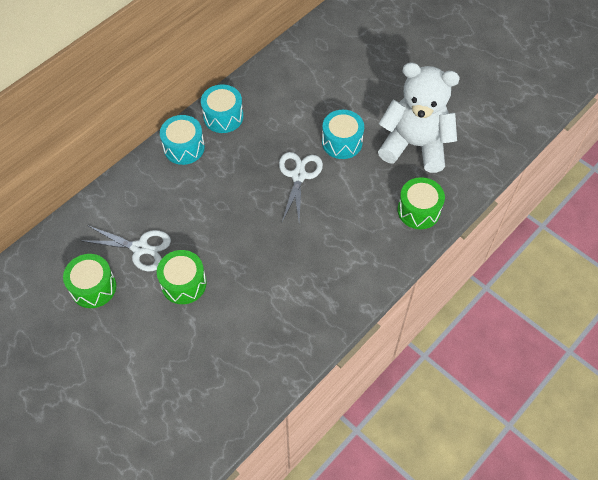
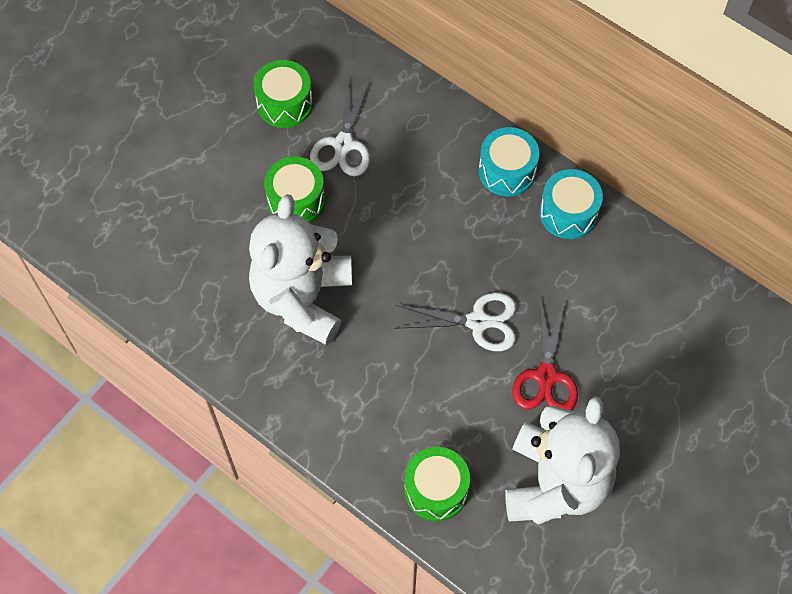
camera: 85 degrees right, 5 degrees up
(268, 283) = (303, 298): none -> white teddy bear
(342, 142) = (546, 376): turquoise drum -> red scissors

